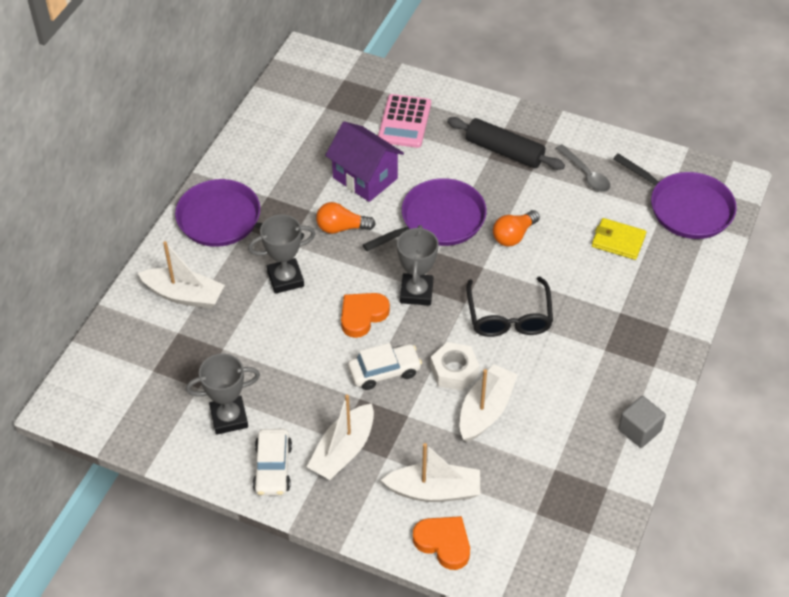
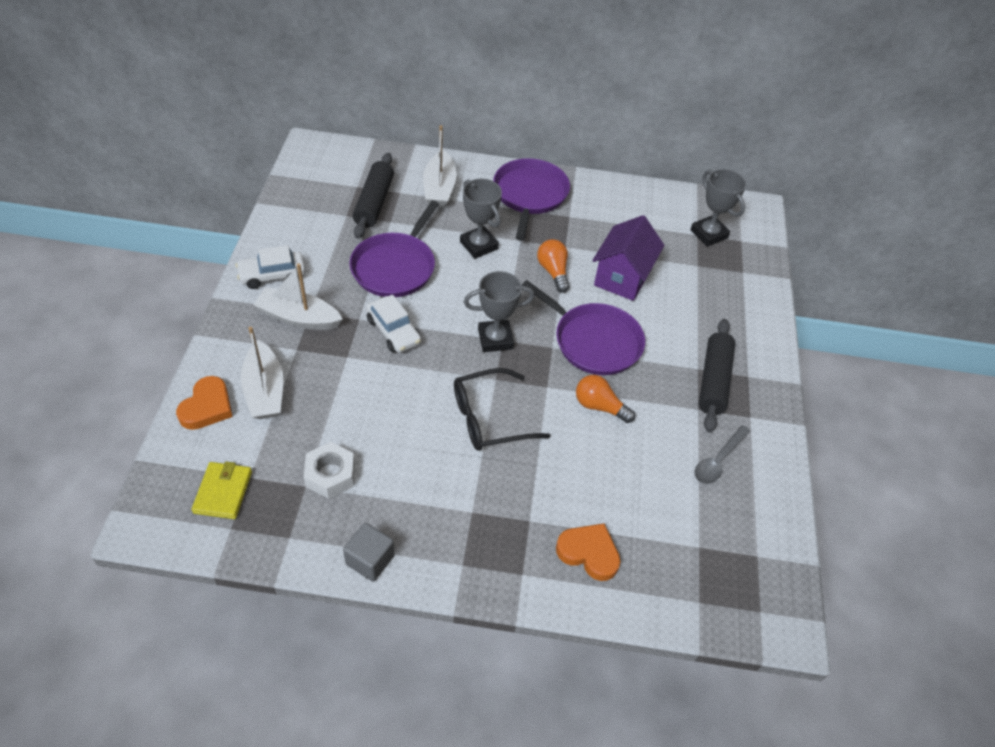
camera: 70 degrees right, 0 degrees up
(187, 358) = (374, 203): none -> black rolling pin
(229, 418) = (319, 239): grey trophy -> grey trophy (709, 234)
(362, 316) = (454, 304): orange heart -> orange heart (589, 553)
(404, 122) = (710, 294): pink calculator -> none
(454, 371) = (408, 383): white nut -> white nut (330, 475)
(485, 410) = (366, 416): white boat -> none
(618, 241) = (632, 505): yellow wallet -> yellow wallet (223, 492)
(686, 208) = (715, 573): purple pan -> purple pan (395, 267)

